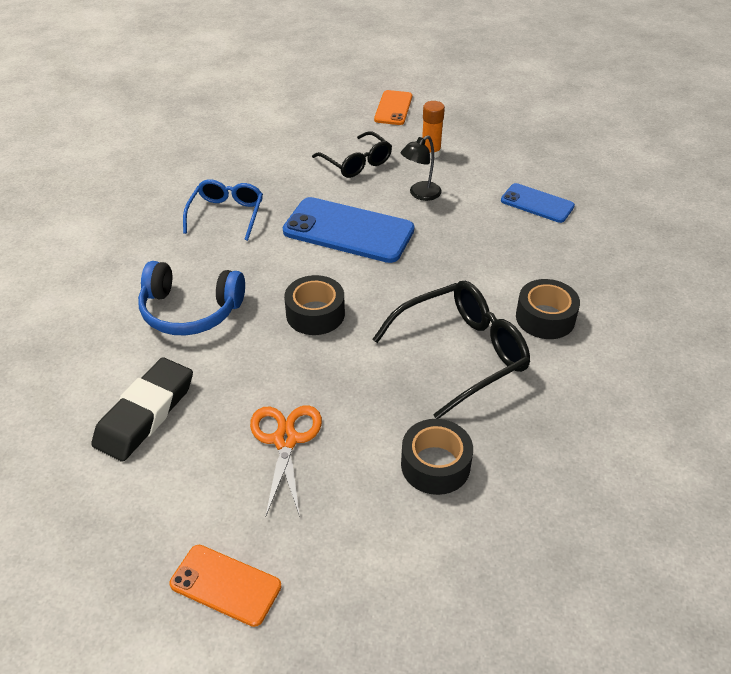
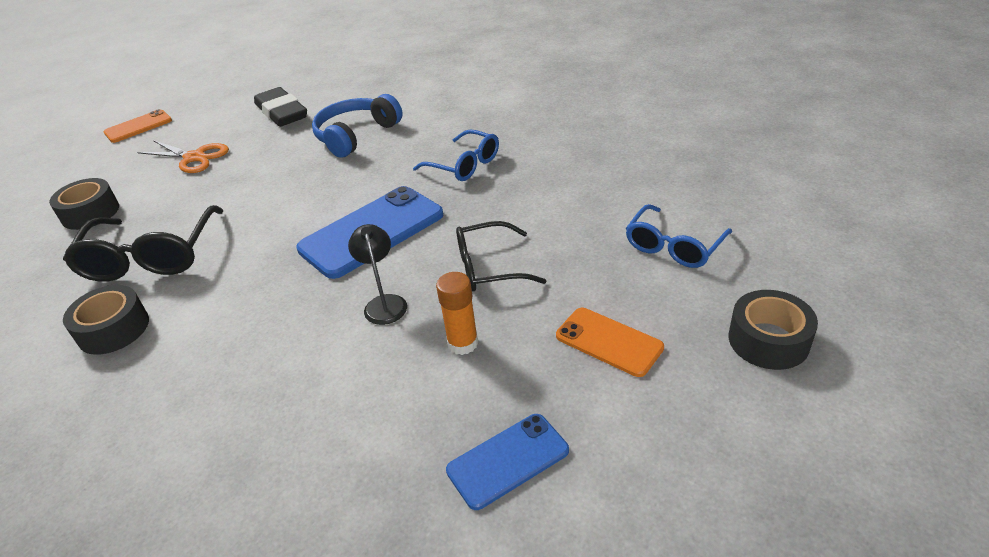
camera: 120 degrees right, 5 degrees down
(294, 102) = (673, 246): none -> blue glasses
(315, 314) = (286, 190): black tape -> black tape (768, 340)
(537, 203) = (266, 413): blue phone -> blue phone (508, 461)

